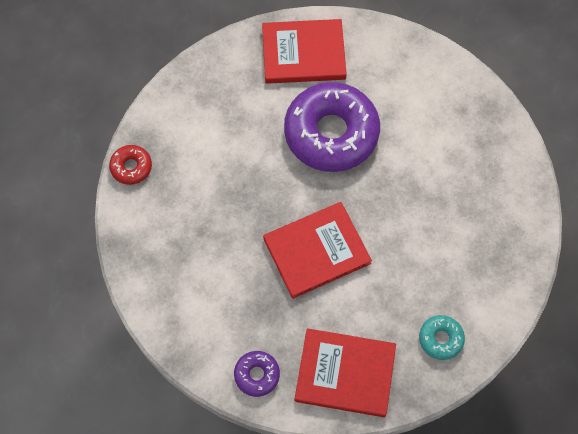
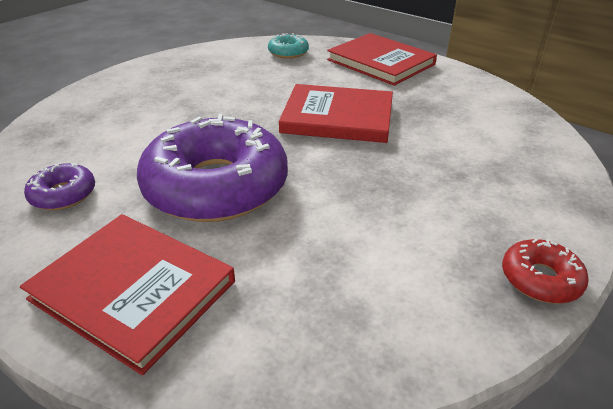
camera: 145 degrees left, 30 degrees down
(257, 375) = (459, 82): purple donut -> purple donut (63, 194)

